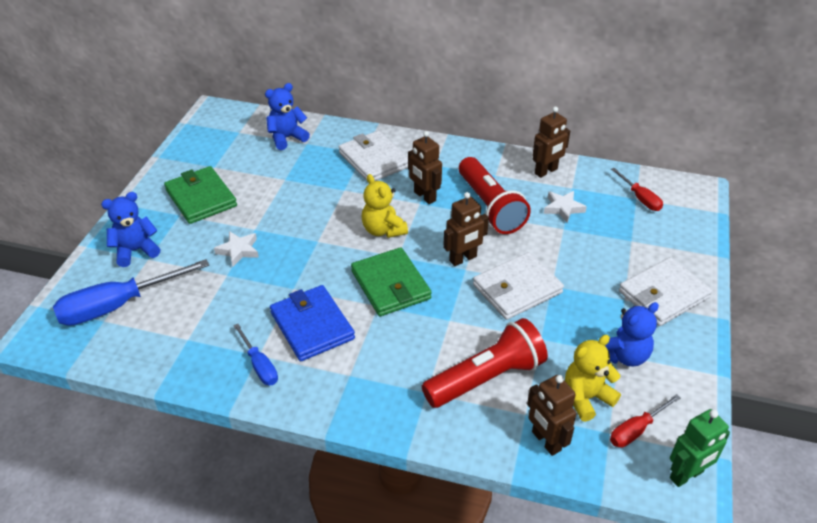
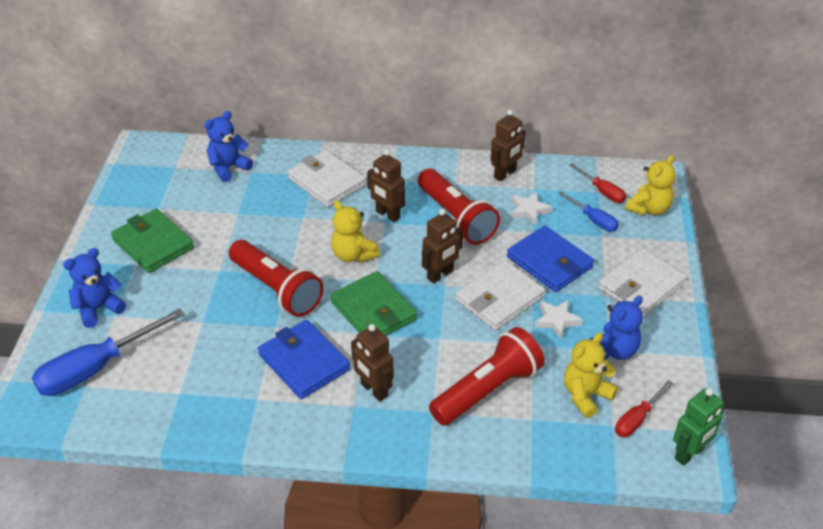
camera: 10 degrees left, 0 degrees up
(238, 250) = (208, 295): white star -> white star (556, 320)
(259, 365) = (260, 409): blue screwdriver -> blue screwdriver (593, 220)
(303, 253) = (277, 289): none -> red flashlight
(546, 441) = (555, 442): brown robot -> brown robot (374, 390)
(574, 260) = (549, 262): none -> blue wallet
(684, 220) = (648, 209): none -> yellow teddy bear

